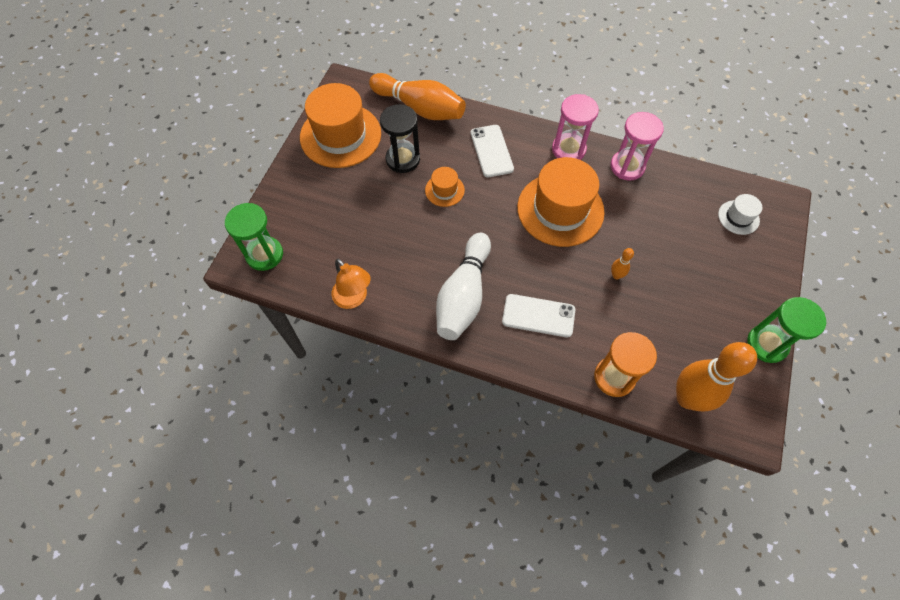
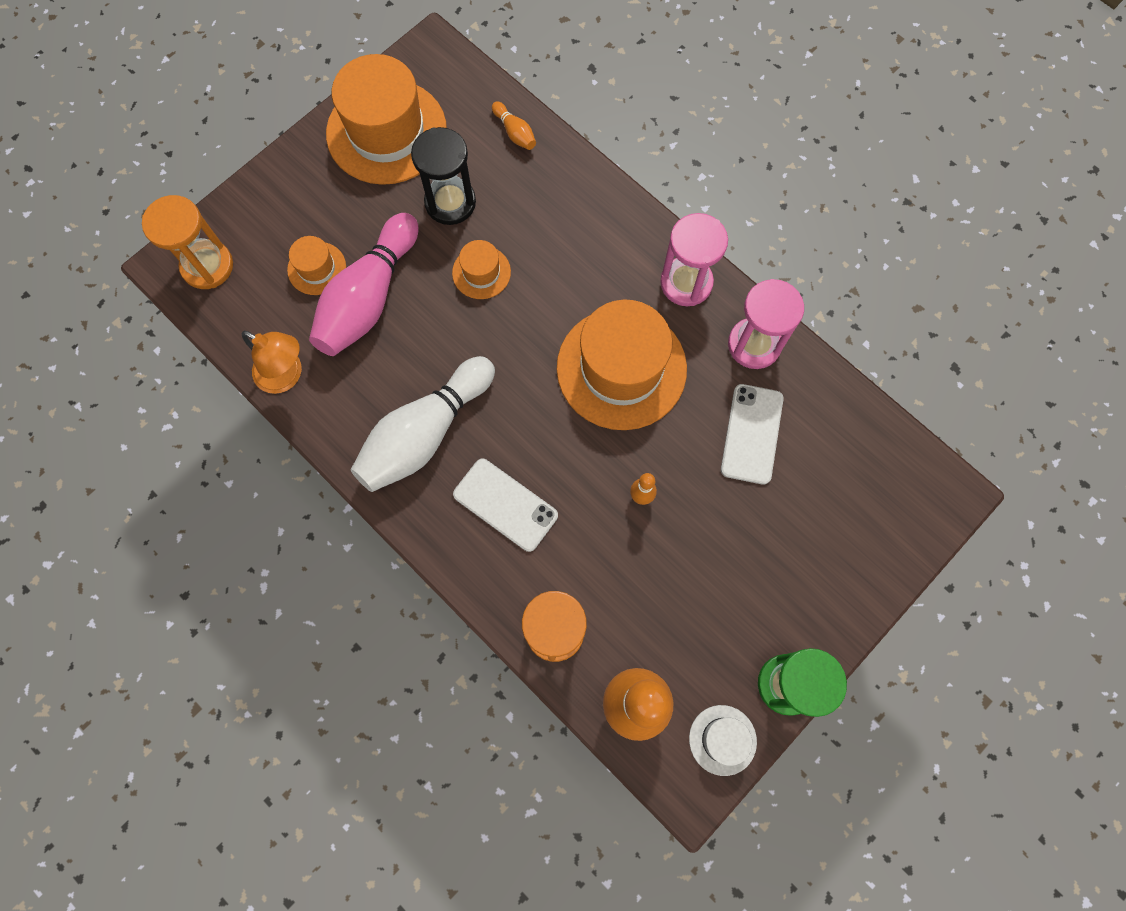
camera: 25 degrees right, 10 degrees up
(264, 254) = (207, 266): green hourglass -> orange hourglass
(339, 228) = (317, 268): none -> orange hat
(354, 299) = (286, 376): orange lamp -> orange lamp turned 45 degrees counterclockwise
(382, 231) = (369, 298): none -> pink bowling pin
(420, 108) = (515, 132): orange bowling pin -> orange bowling pin, size x0.42
(491, 151) = (577, 240): white phone -> white phone (751, 434)
(738, 217) = (866, 489): white hat -> white hat (722, 740)

